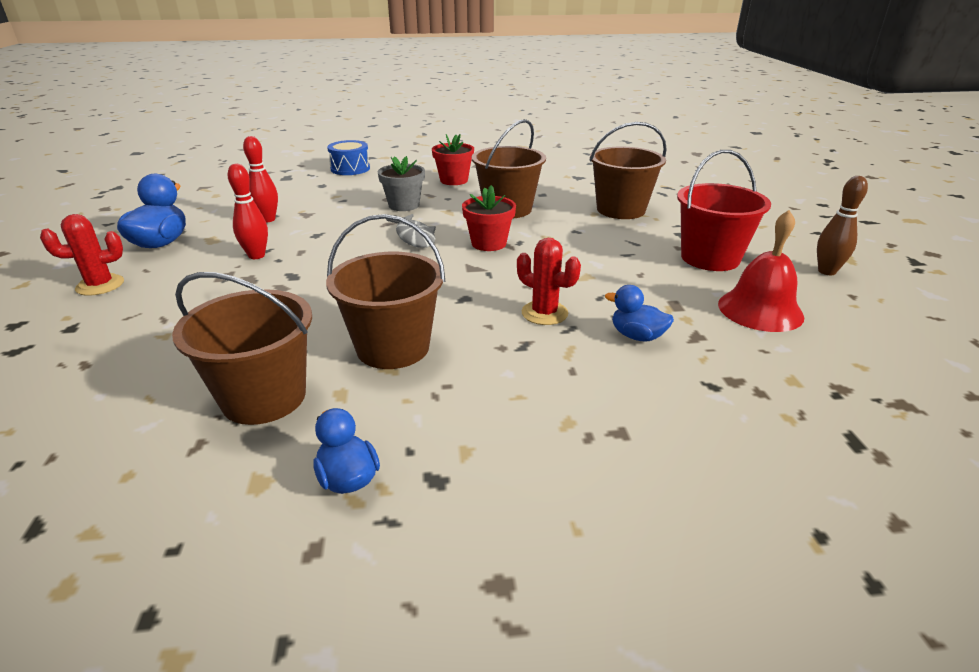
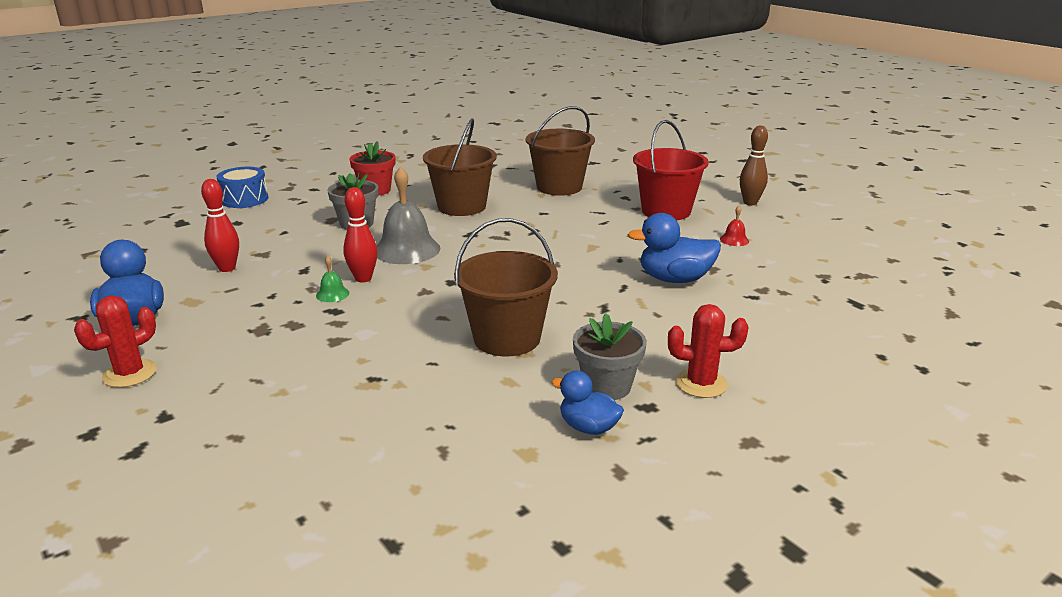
camera: 30 degrees left, 5 degrees down
(256, 256) = (268, 303): red bowling pin -> red bowling pin (363, 278)
(264, 397) = (450, 403): brown bucket -> none
(309, 261) = (332, 294): none -> green bell
(414, 237) = (407, 249): grey fish -> grey bell
(422, 437) = (607, 386): none -> grey flower pot
(489, 243) = (482, 239): red flower pot -> none
(544, 313) = (592, 281): red cactus -> red cactus (701, 383)
(637, 336) = (674, 279): blue duck -> blue duck, size x1.59
(760, 310) = (734, 240): red bell -> red bell, size x0.44

